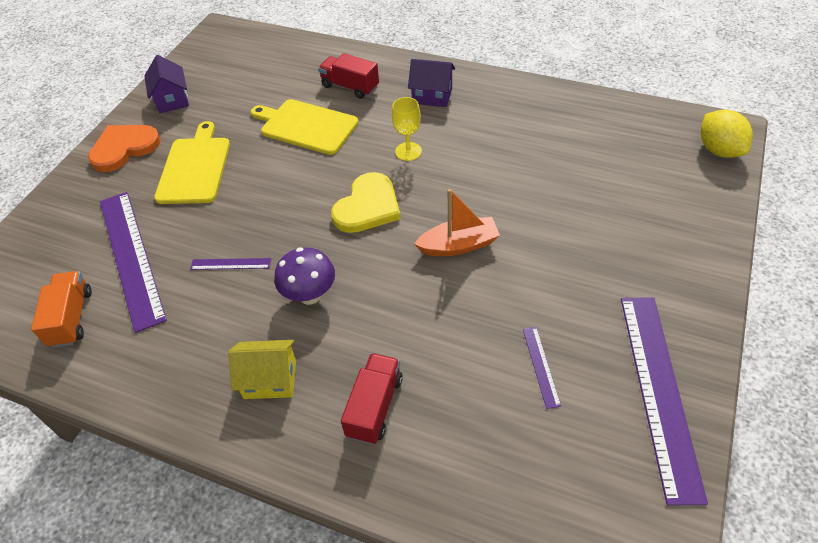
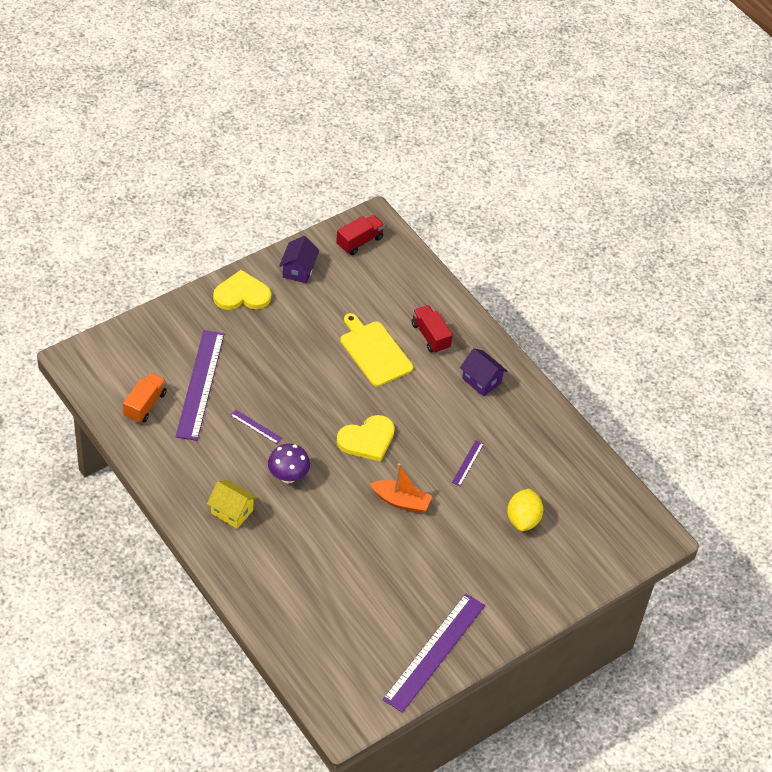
camera: 25 degrees right, 0 degrees up
(124, 148) = (242, 294): orange heart -> yellow heart
(195, 167) = (278, 340): yellow cutting board -> none
(374, 406) = (276, 561): red truck -> red truck (359, 241)
(408, 151) = (426, 415): yellow goblet -> none
(541, 366) = (383, 599): purple ruler -> purple ruler (467, 463)
(719, 150) = (635, 546): yellow lemon -> yellow lemon (523, 519)

